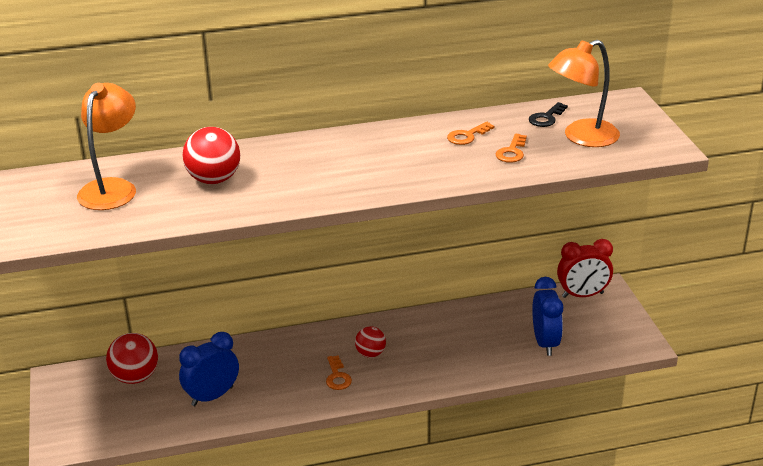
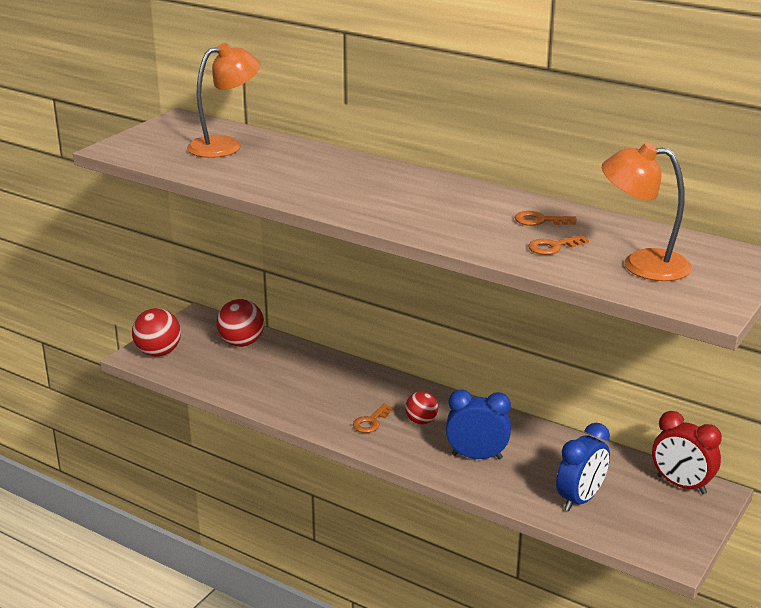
camera: 45 degrees right, 5 degrees down
(212, 396) = (268, 383): blue clock -> blue clock (477, 456)
(214, 179) = (295, 168): red ball -> red ball (158, 353)
(546, 118) = (641, 238): black key -> none

